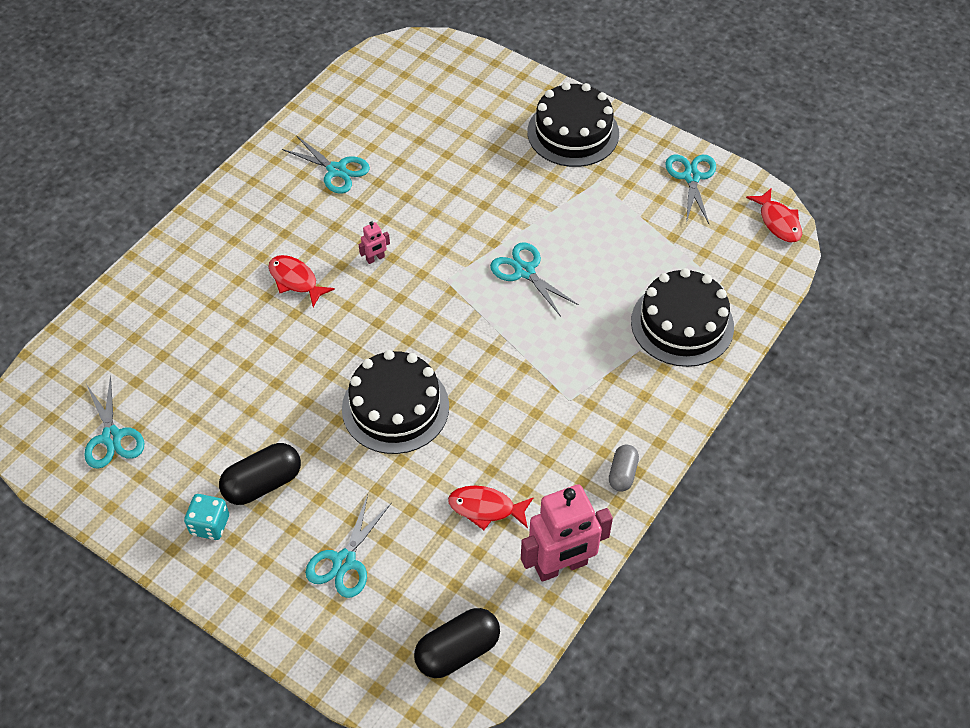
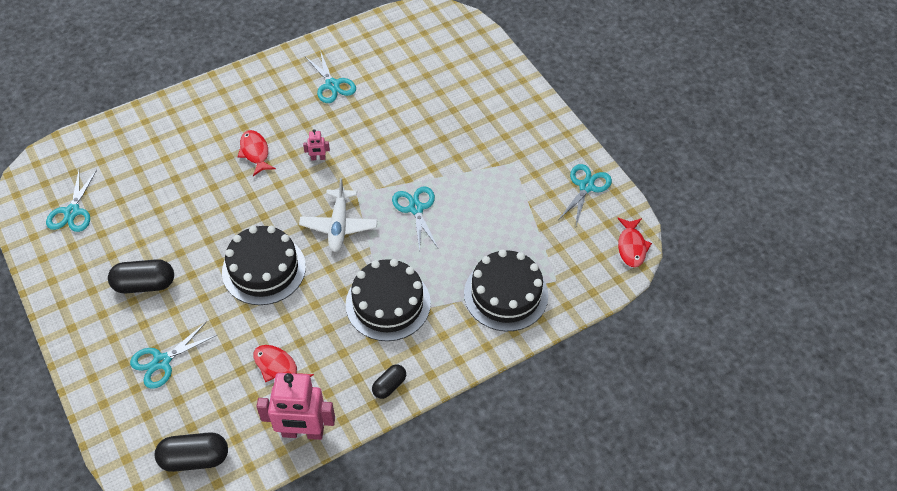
camera: 25 degrees right, 0 degrees up
(210, 525) = (94, 297): turquoise dice -> none
(450, 324) = (339, 225): none -> white plane
(573, 133) = (518, 119): black cake -> black cake (388, 303)
(622, 473) = (389, 385): grey capsule -> black capsule

